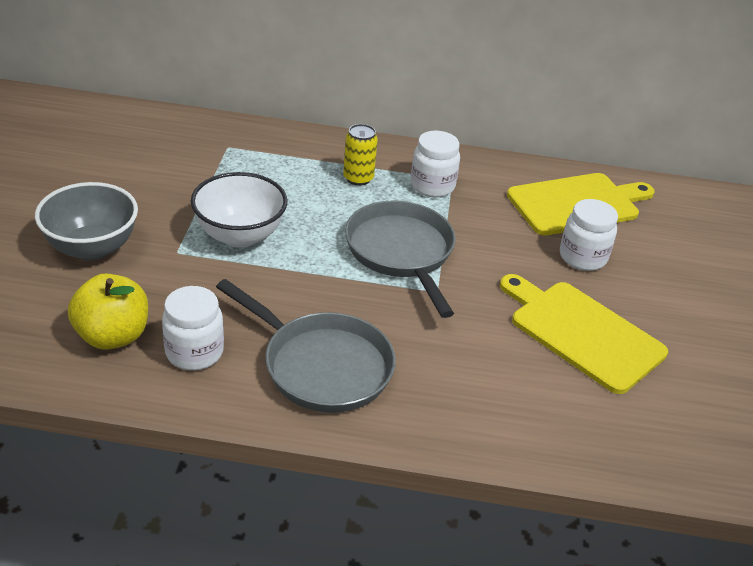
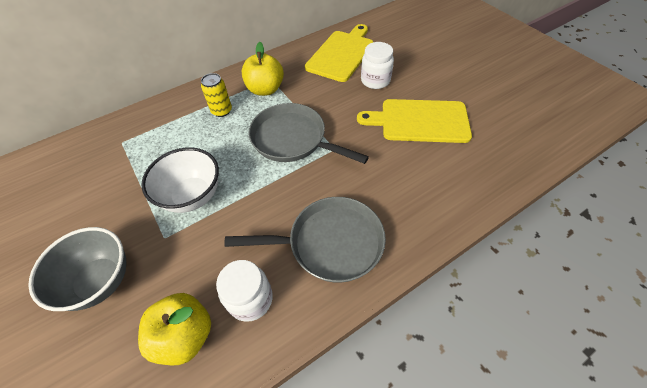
camera: 35 degrees left, 15 degrees up
(432, 186) = (265, 89): white jar -> yellow apple

